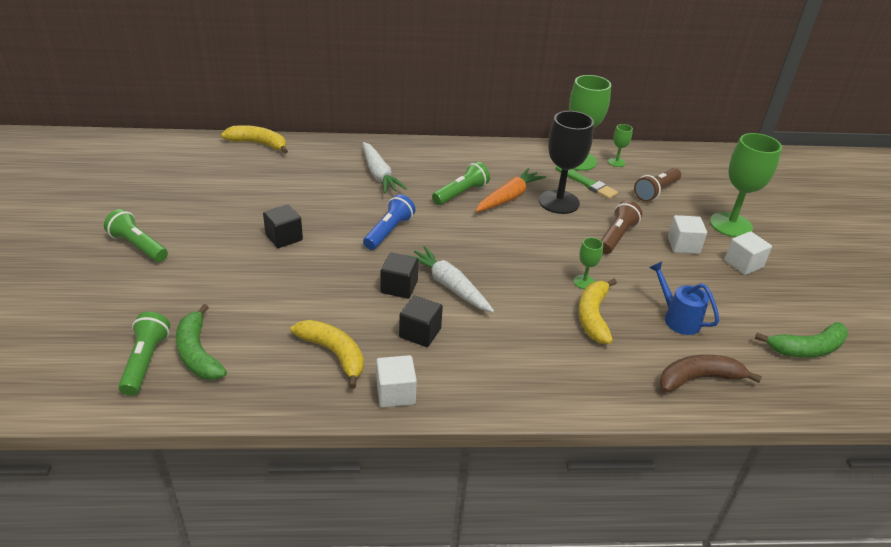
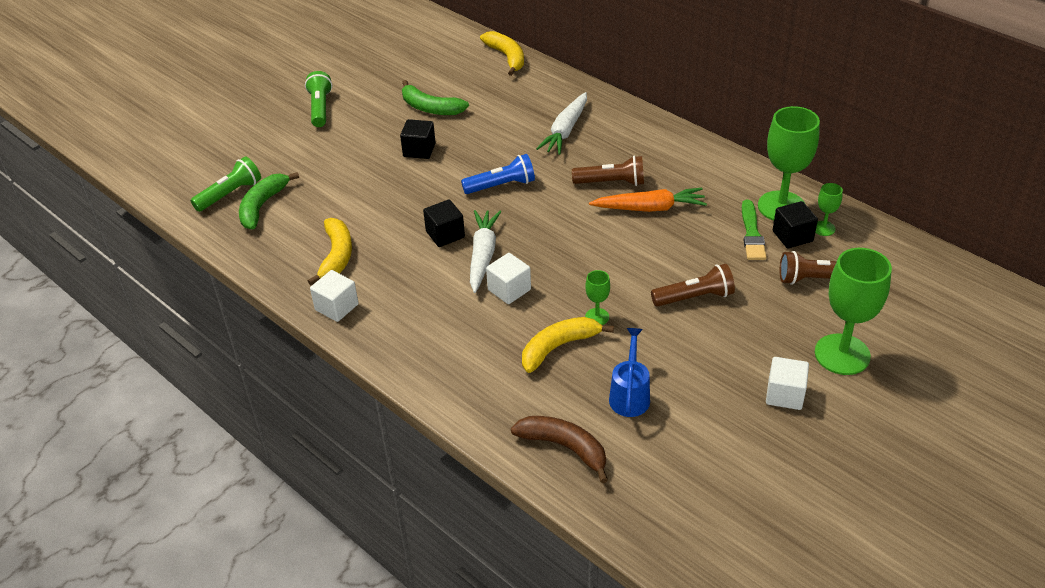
camera: 50 degrees right, 5 degrees up
(420, 333) = (410, 277): black cube -> black cube (792, 236)
(461, 193) = (611, 183): green flashlight -> brown flashlight
(559, 202) = (692, 236): black goblet -> none
(683, 245) = (750, 342): white cube -> white cube (509, 290)
(807, 349) = (709, 497): green banana -> green banana (430, 108)

